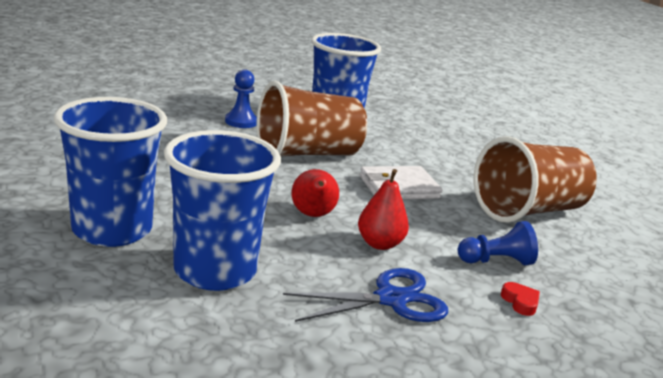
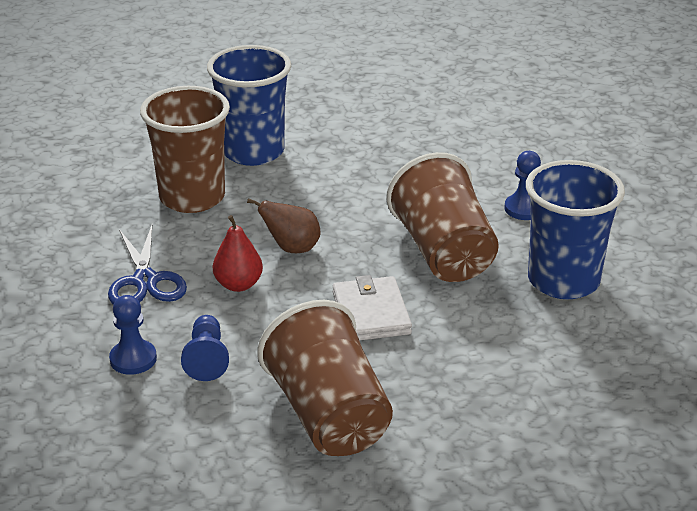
camera: 100 degrees right, 10 degrees up
(215, 271) = (192, 197): blue cup -> brown cup
(312, 215) = (292, 248): red pear -> brown pear
(520, 302) = (133, 359): red heart -> blue pawn

